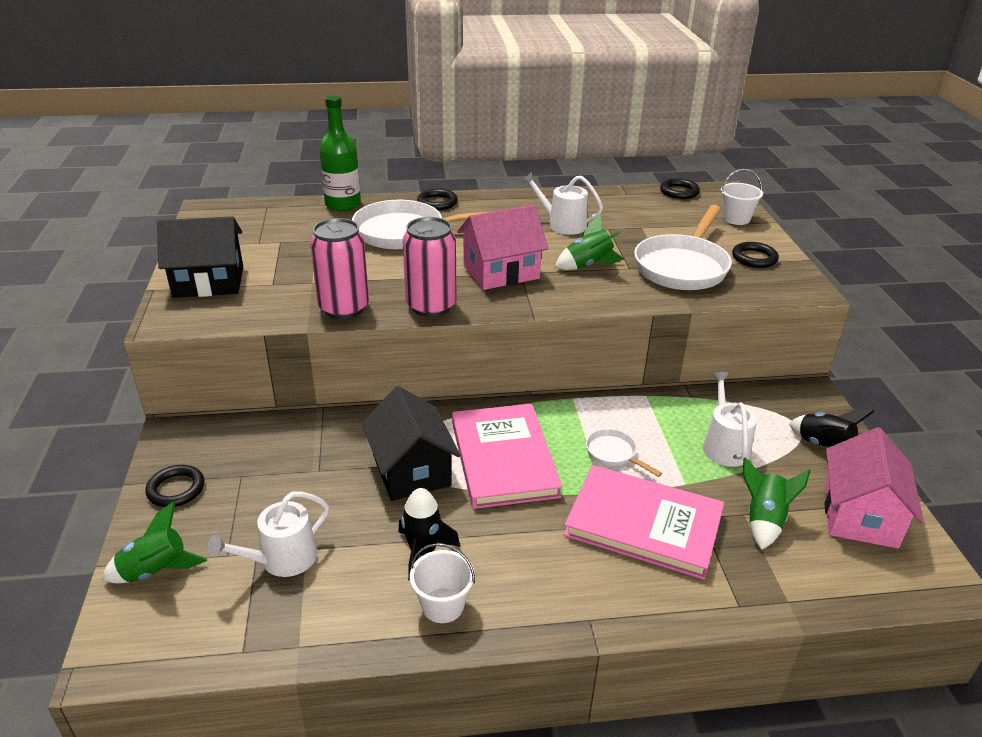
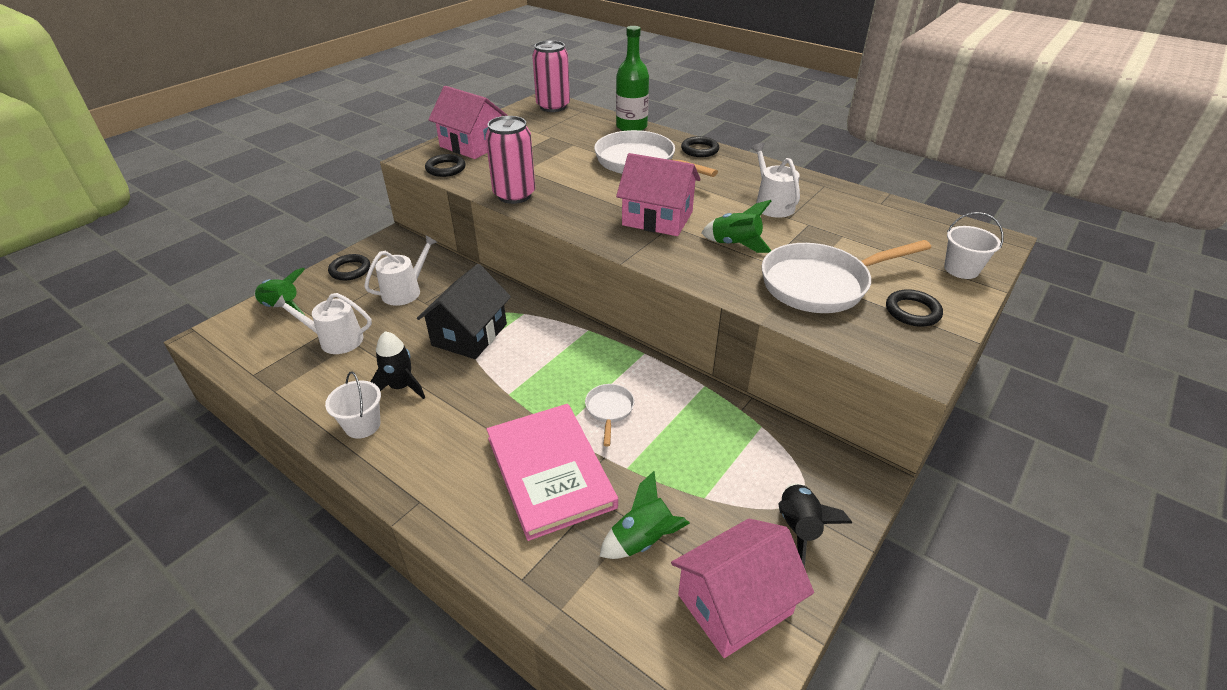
camera: 45 degrees right, 5 degrees up
(208, 282) = (472, 145): black house -> pink house
(431, 306) = (567, 219): pink can -> pink can (553, 107)
(503, 458) = (532, 363): pink book -> none
(679, 192) = (941, 222): black ring -> black ring (445, 168)
(724, 446) = (706, 463): white watering can -> white watering can (405, 291)

